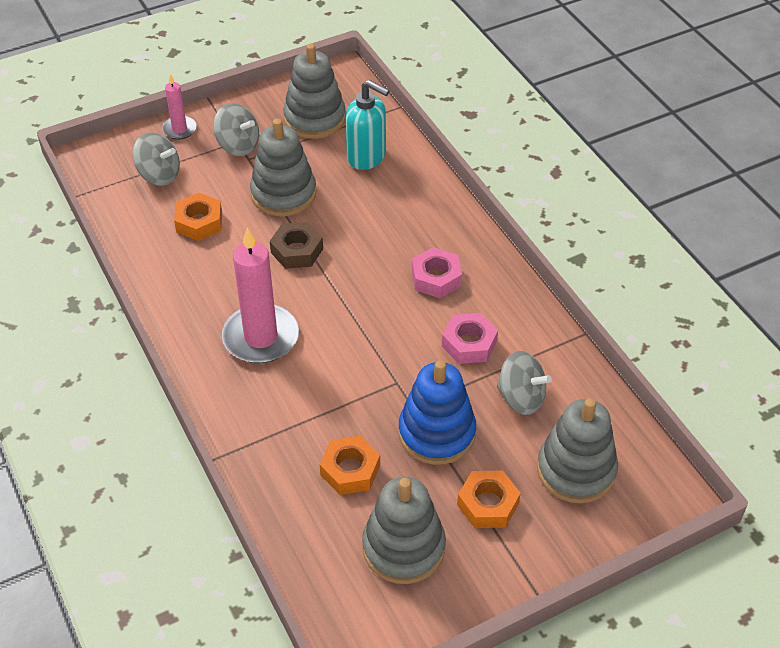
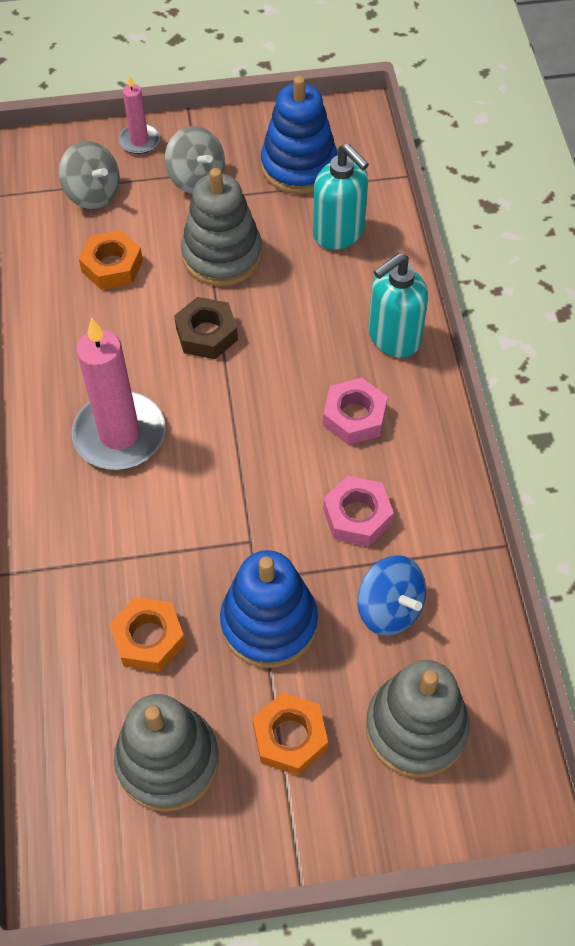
camera: 20 degrees right, 10 degrees up
(315, 119) = (299, 166): grey stacking toy -> blue stacking toy
(440, 218) = (393, 337): none -> turquoise soap dispenser
(521, 398) = (389, 608): grey spinning top -> blue spinning top

